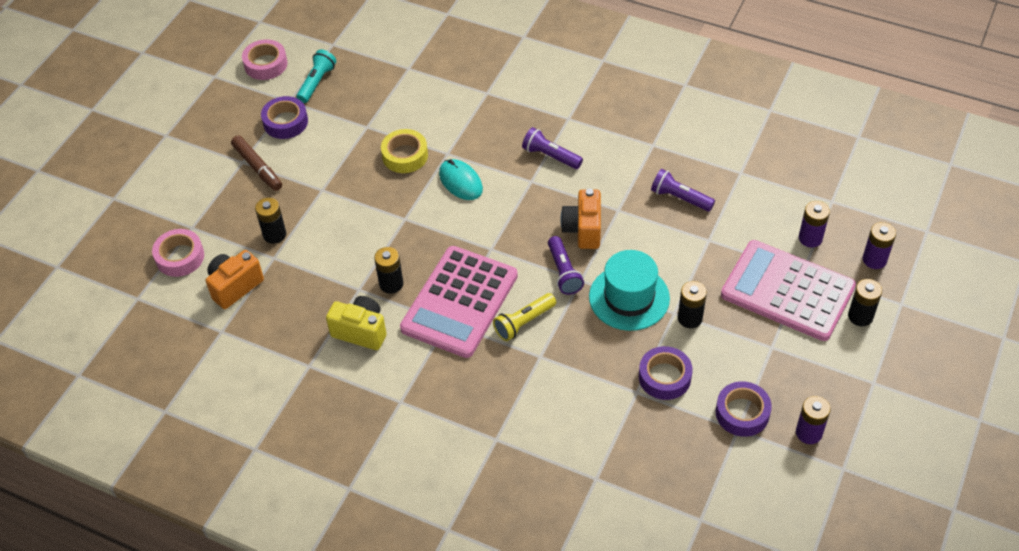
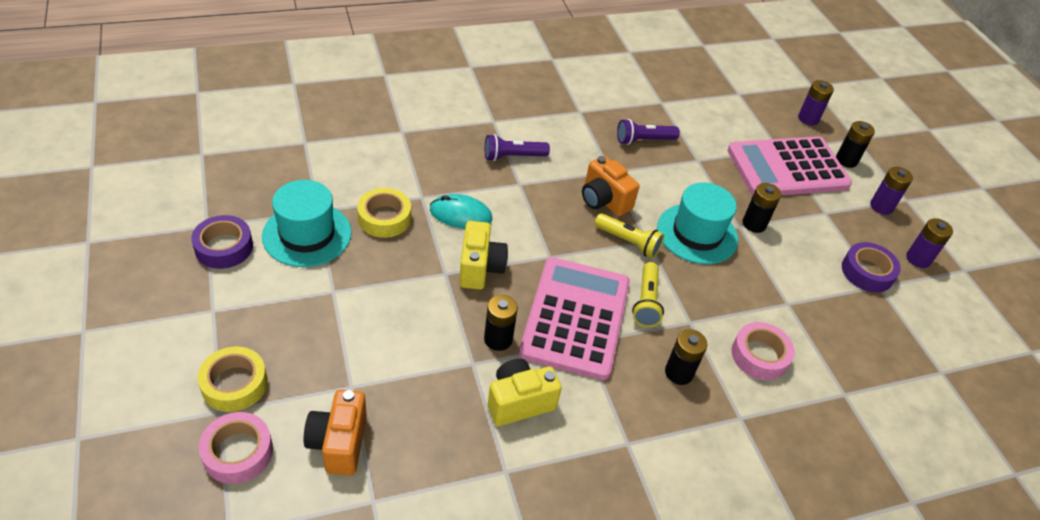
camera: 50 degrees left, 5 degrees down
(213, 216) = (234, 384): none -> yellow tape
(257, 167) = (237, 307): brown marker -> none
(265, 64) = (142, 203): pink tape -> pink tape (759, 356)
(274, 234) = (328, 362): black battery -> black battery (679, 373)
(317, 83) = (221, 195): turquoise flashlight -> none
(343, 140) = (307, 234): none -> turquoise hat
(431, 229) = (480, 268): none -> yellow camera
(459, 302) = (576, 318): pink calculator -> pink calculator turned 150 degrees counterclockwise
(563, 272) = (628, 242): purple flashlight -> yellow flashlight
(664, 377) = (791, 279): purple tape -> none
(810, 238) = (756, 125): purple battery -> purple battery (881, 206)

